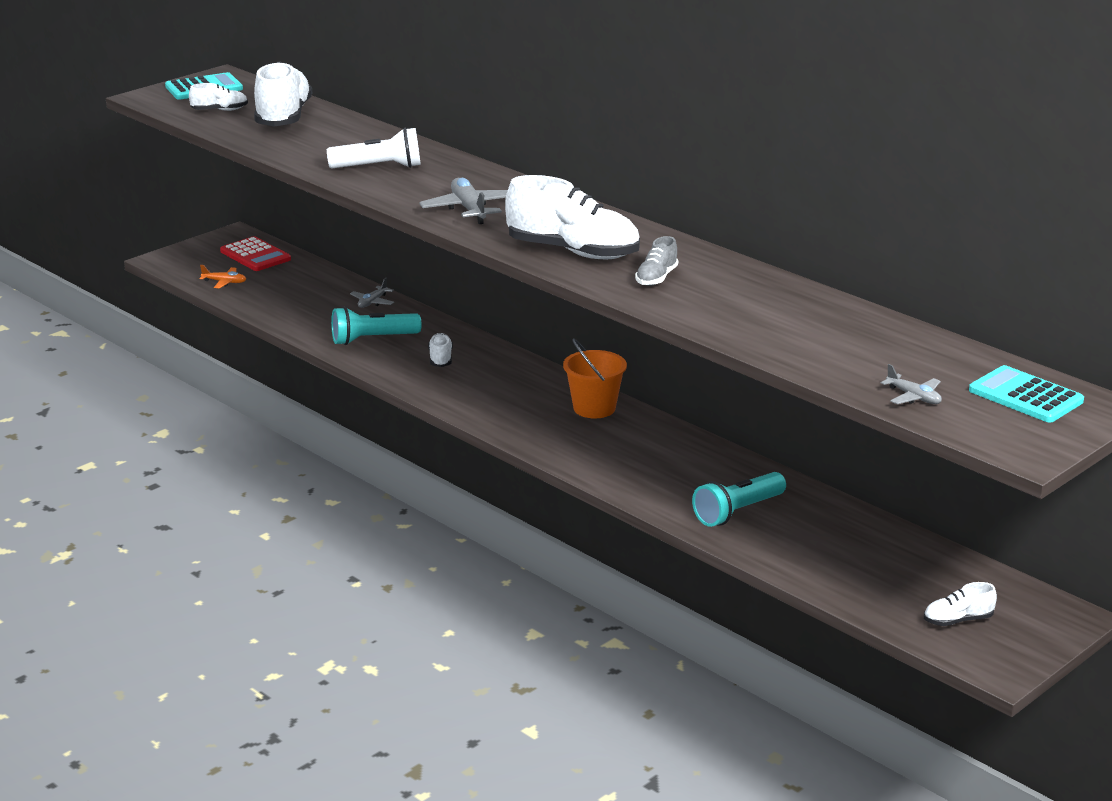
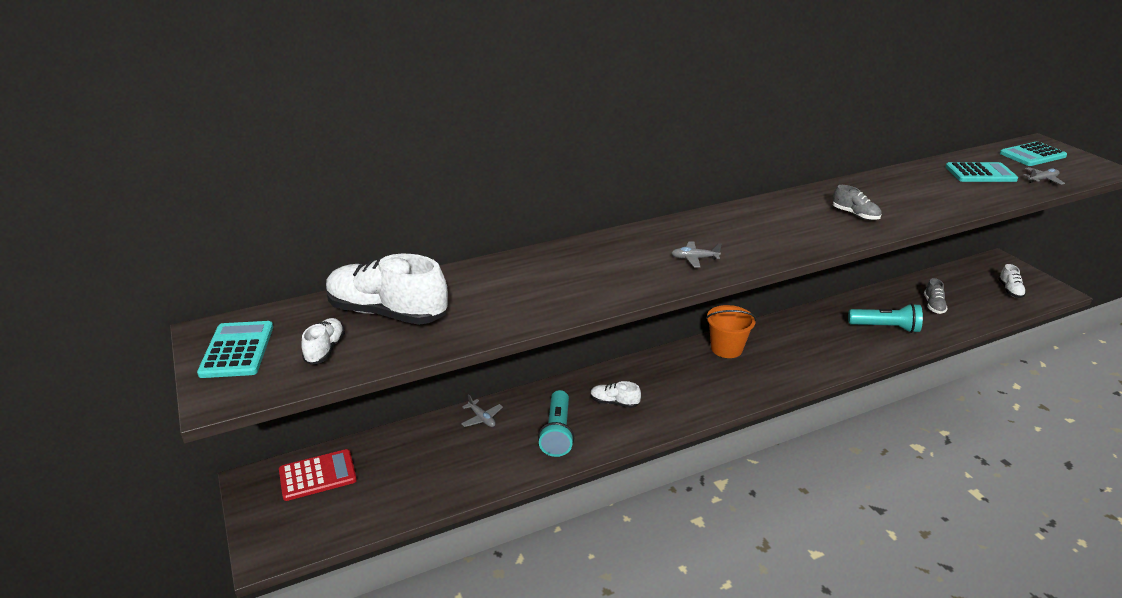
camera: 70 degrees left, 5 degrees up
(224, 282) = (365, 510): orange plane -> none
(379, 167) = (569, 283): white flashlight -> none
(469, 209) = (694, 258): grey plane -> grey plane, size x0.58
(573, 252) = (799, 234): white shoe -> none
(738, 512) = (885, 327): turquoise flashlight -> turquoise flashlight turned 60 degrees counterclockwise
(839, 550) = (933, 305): none -> grey shoe
(891, 354) = (980, 173): none -> turquoise calculator

